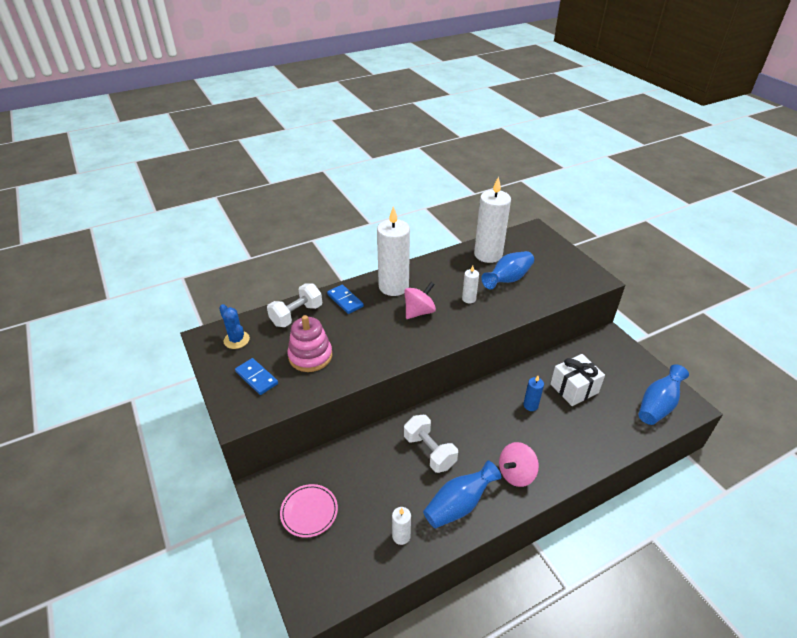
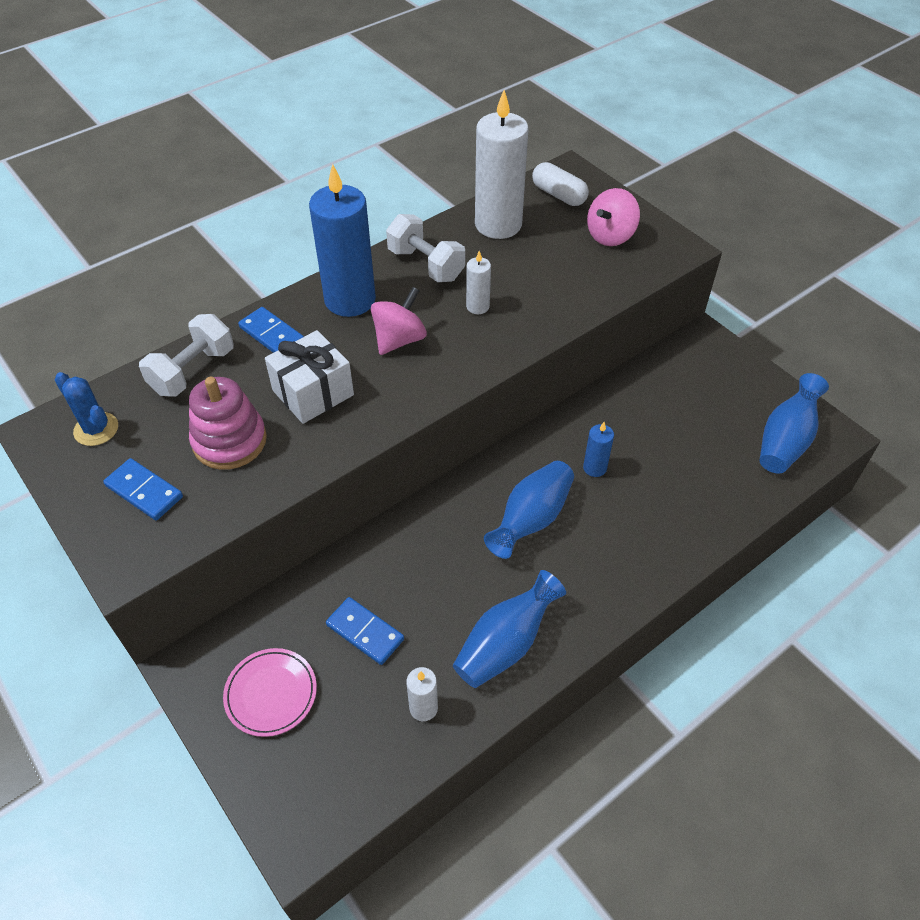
camera: 10 degrees left, 10 degrees up
(372, 484) = (365, 632): none -> blue domino
(393, 286) = (350, 300): white candle -> blue candle
(429, 452) = (447, 566): white dumbbell -> white dumbbell (426, 265)
(508, 279) = (536, 265): blue vase -> blue vase (531, 519)
(516, 474) = (586, 581): pink spinning top -> pink spinning top (610, 236)
(527, 242) = (559, 195): none -> white capsule
(574, 388) = (658, 431): white gift -> white gift (313, 393)

